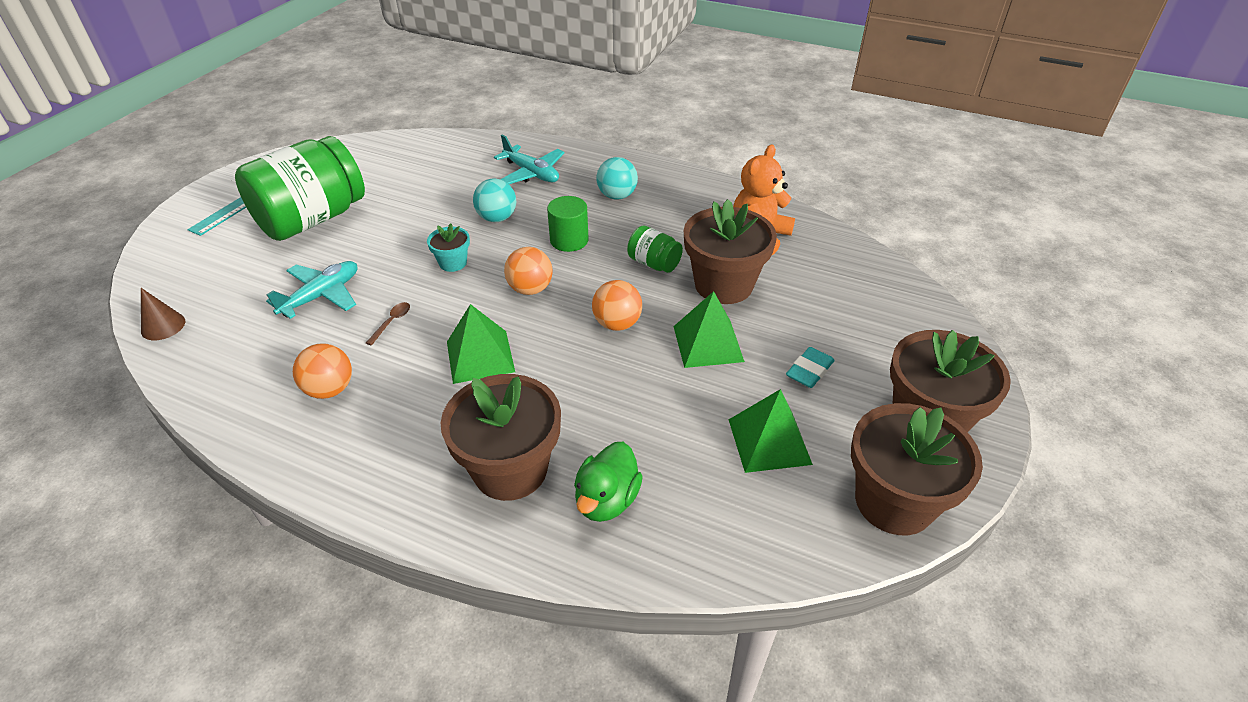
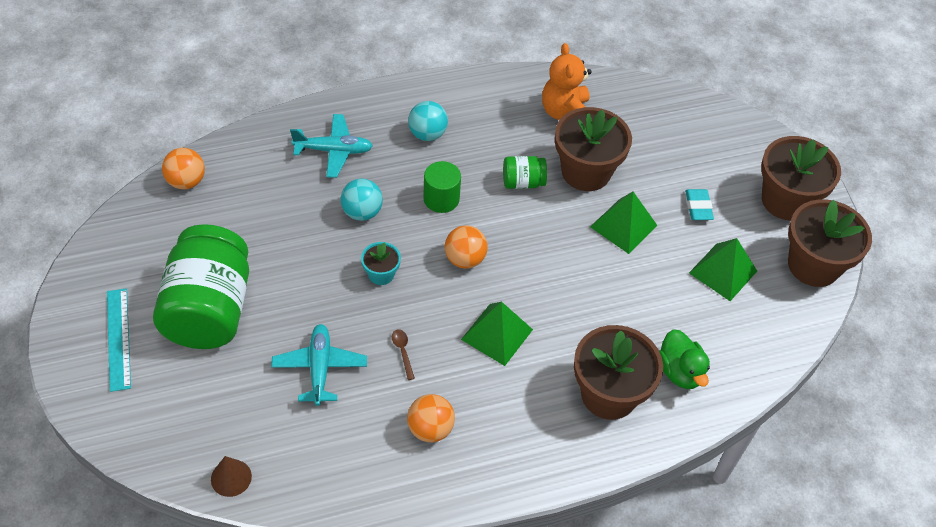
camera: 45 degrees left, 10 degrees up
(617, 324) = (554, 248): orange ball -> orange ball (186, 181)

